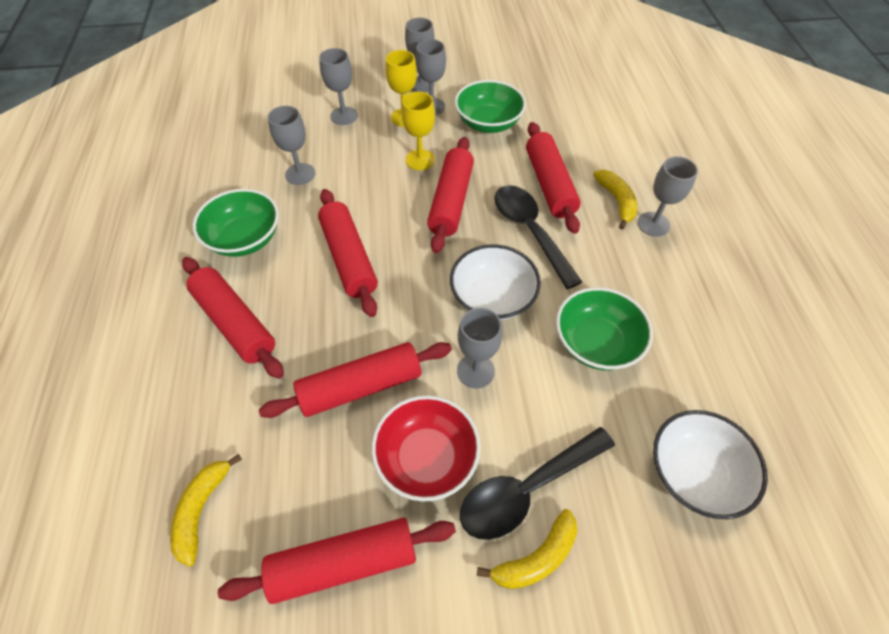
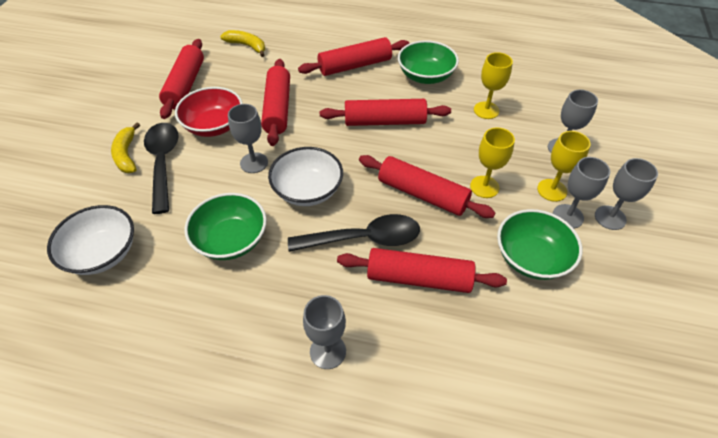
camera: 110 degrees right, 5 degrees down
(300, 174) = (486, 110): grey goblet -> yellow goblet
(616, 201) = (373, 331): yellow banana -> none

